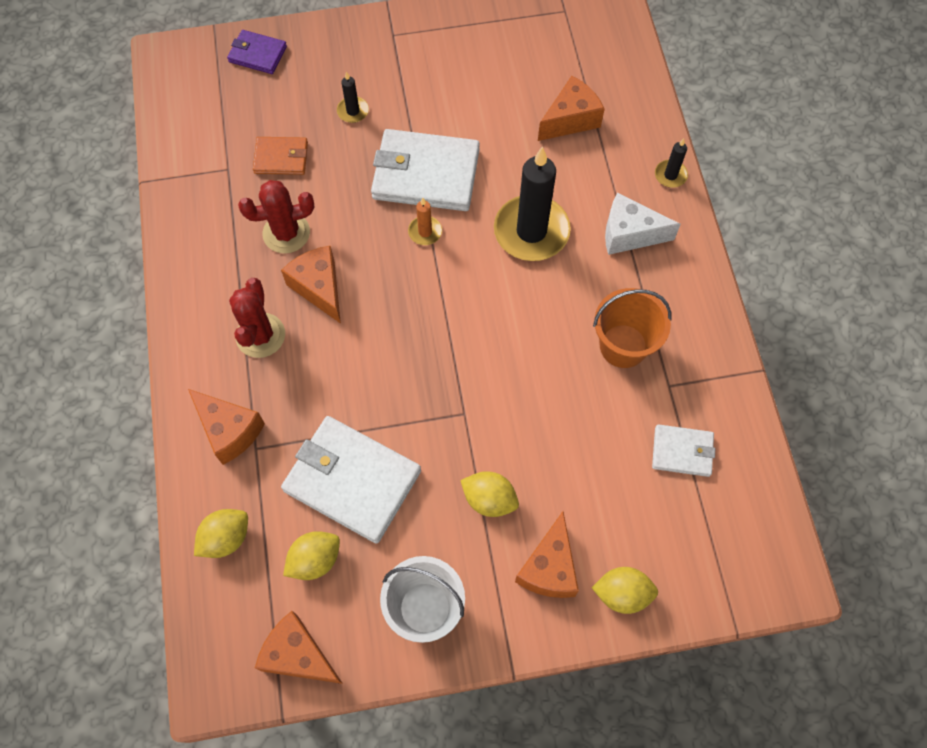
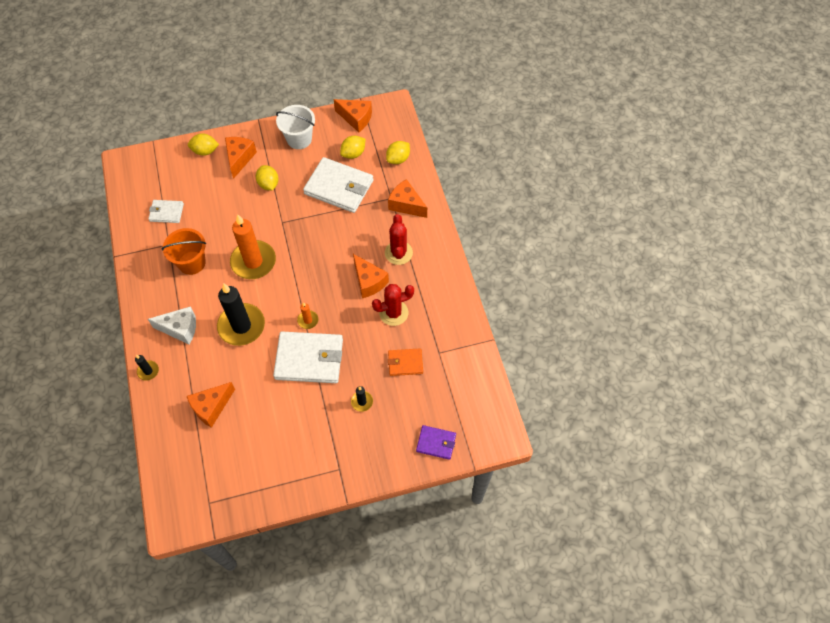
camera: 175 degrees right, 5 degrees down
(489, 499) = (268, 184): yellow lemon -> yellow lemon turned 45 degrees clockwise
(515, 339) = (253, 261): none -> orange candle

